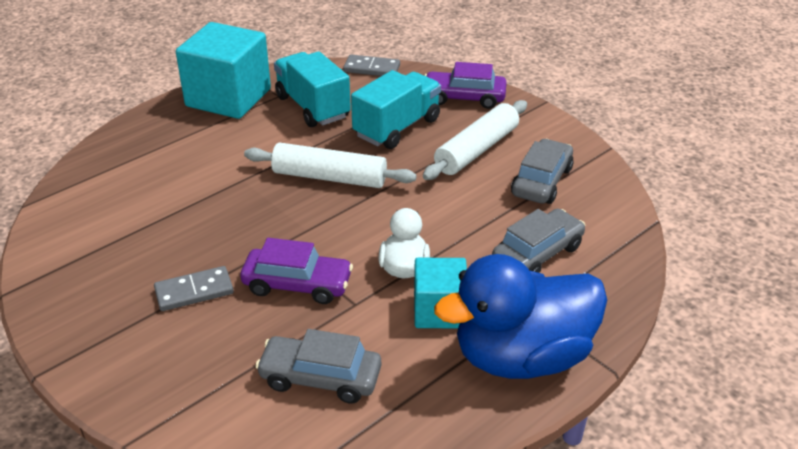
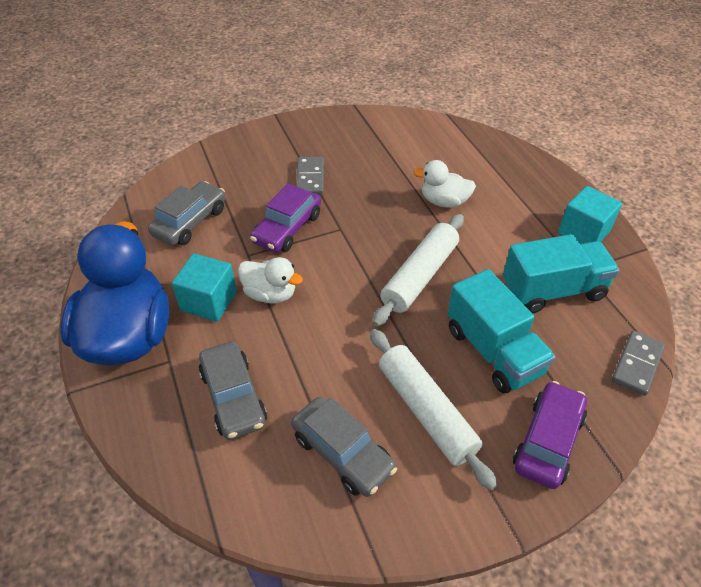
camera: 110 degrees right, 10 degrees up
(209, 180) = (444, 201): none -> white duck
(228, 98) = (583, 232): turquoise cube -> turquoise cube, size x0.59

